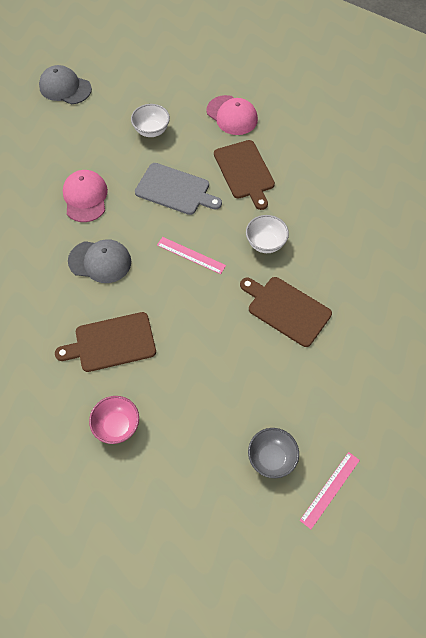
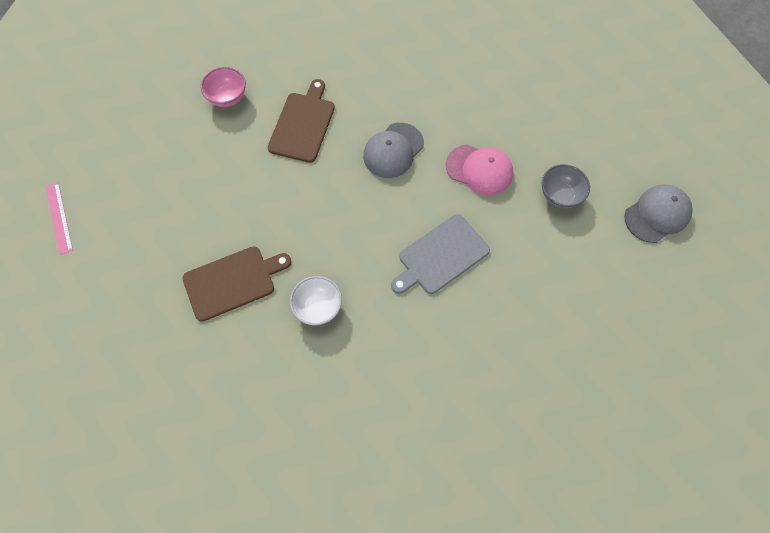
camera: 120 degrees right, 5 degrees up
(151, 131) = (541, 274): white bowl -> none
(191, 255) = (350, 230): pink ruler -> none
(232, 115) = (521, 377): pink cap -> none
(245, 172) = (424, 341): brown cutting board -> none
(271, 458) = (116, 190): grey bowl -> grey bowl (559, 195)

